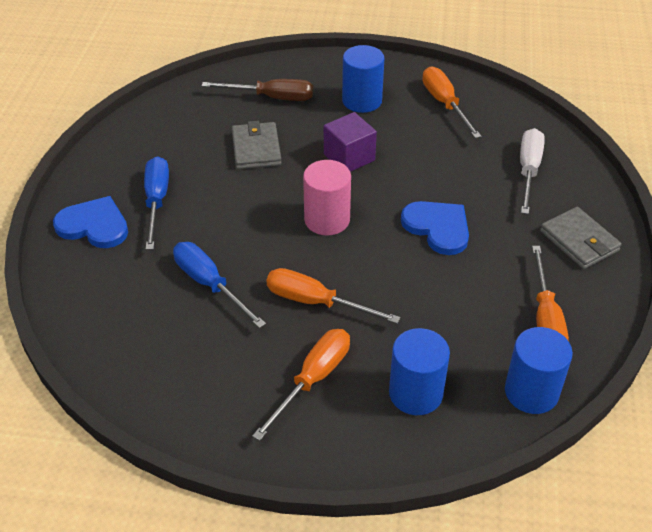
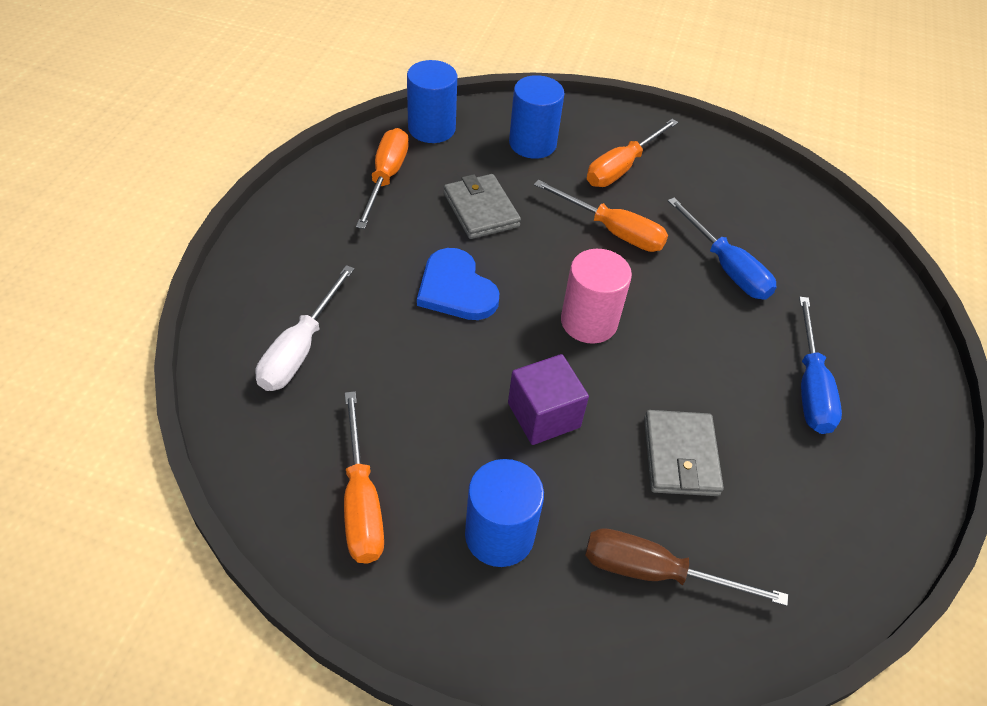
camera: 175 degrees left, 5 degrees up
(94, 225) = (881, 363): blue heart -> none
(579, 241) = (299, 245): grey wallet -> grey wallet (481, 210)

